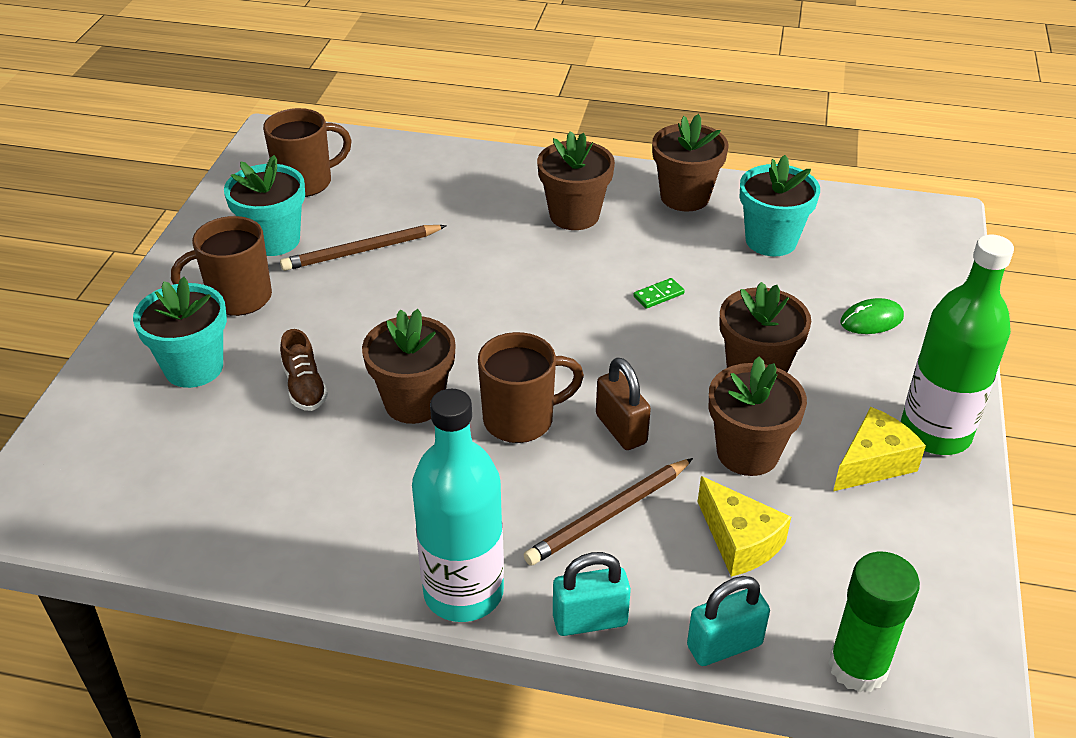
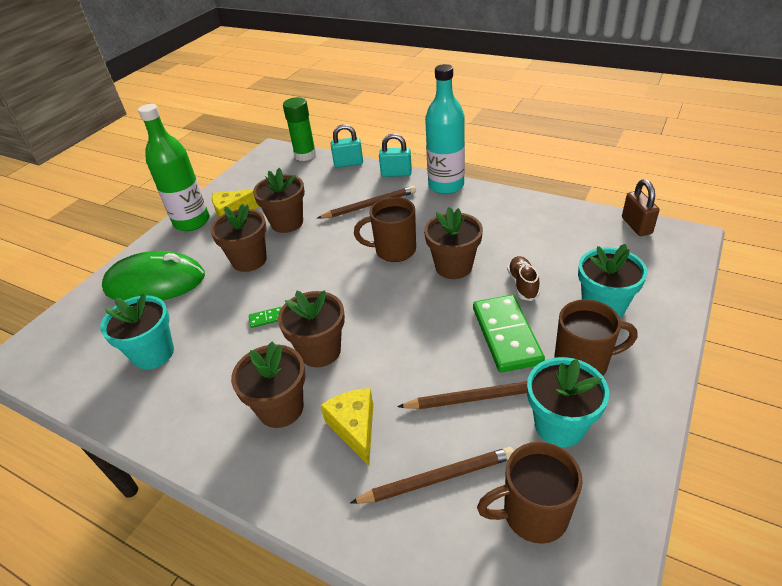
camera: 160 degrees left, 0 degrees up
(329, 316) = (506, 335): none -> green domino
(393, 190) = (437, 478): none -> brown pencil
(621, 429) = (342, 240): brown padlock -> brown padlock (636, 226)
(684, 197) = (176, 414): brown flower pot -> brown flower pot (320, 351)
(739, 541) = (318, 191): yellow cheese -> yellow cheese (355, 428)
(871, 320) = (155, 282): green mouse -> green mouse, size x2.33

